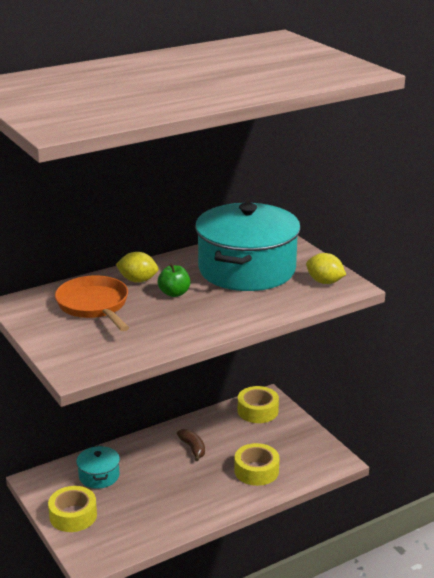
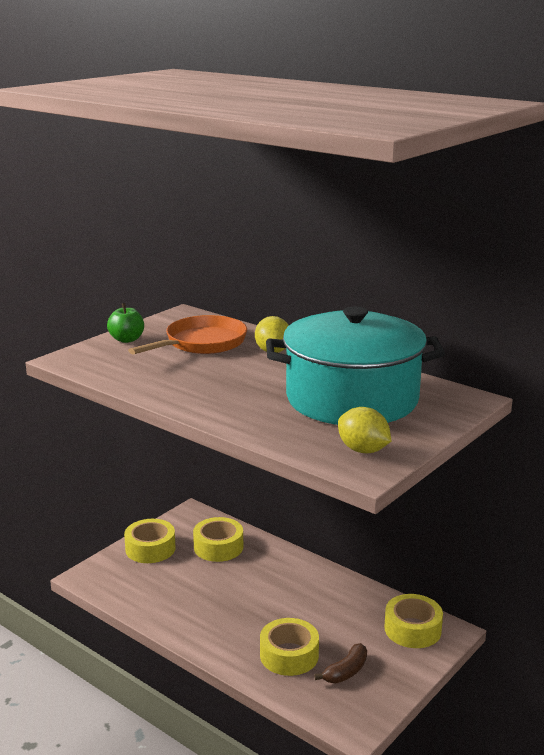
camera: 70 degrees right, 5 degrees down
(99, 476) = (218, 547): turquoise pot -> yellow tape
(174, 293) = (257, 372): green apple -> green apple (127, 339)
(193, 448) = (302, 596): brown banana -> brown banana (346, 672)
(324, 282) = (363, 450): yellow lemon -> yellow lemon turned 60 degrees counterclockwise

